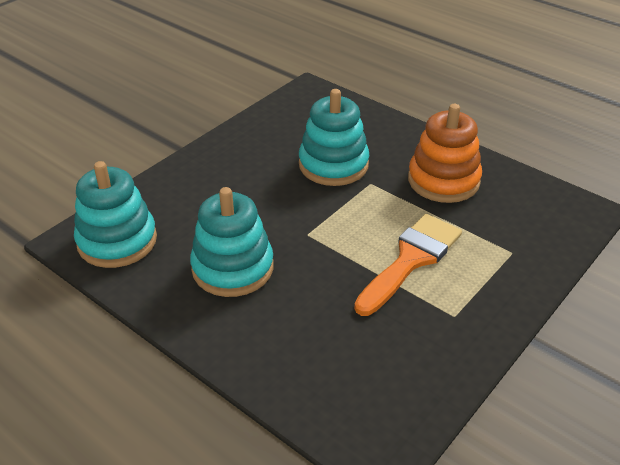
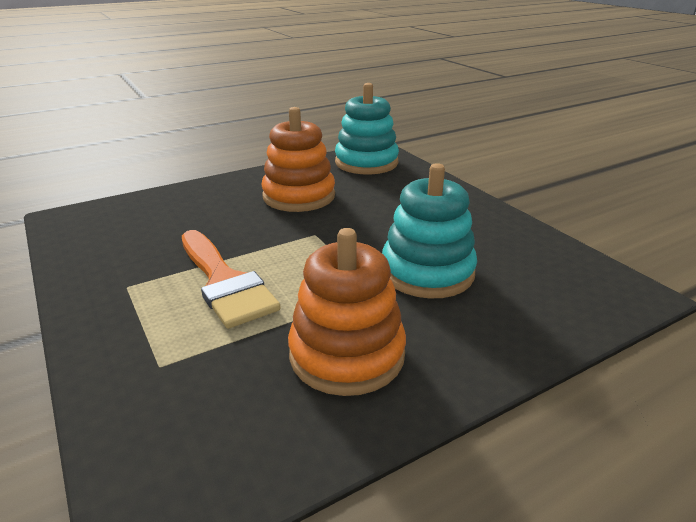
camera: 110 degrees right, 10 degrees down
(233, 268) = (299, 196): turquoise stacking toy -> orange stacking toy

